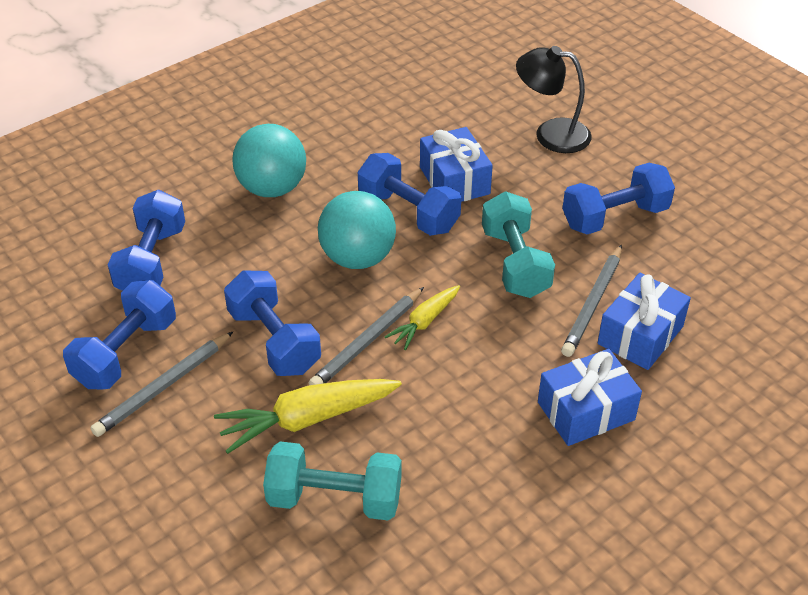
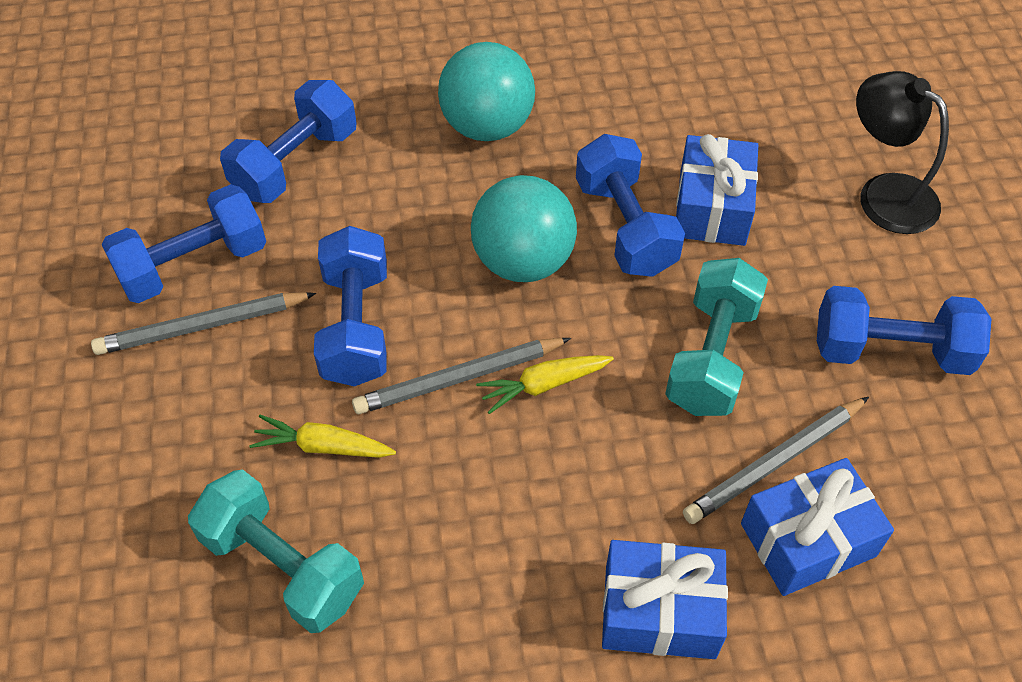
camera: 30 degrees right, 10 degrees up
(307, 419) = (322, 446): yellow carrot -> yellow carrot, size x0.59

